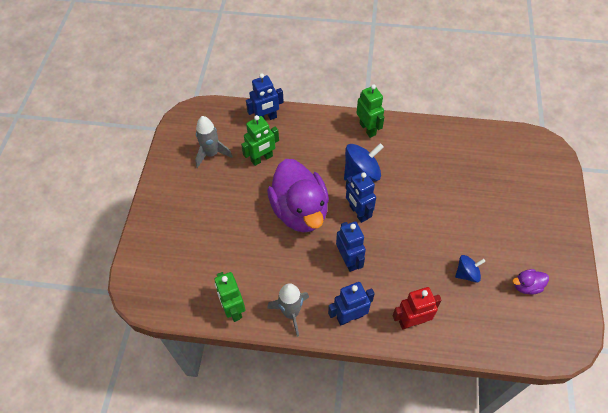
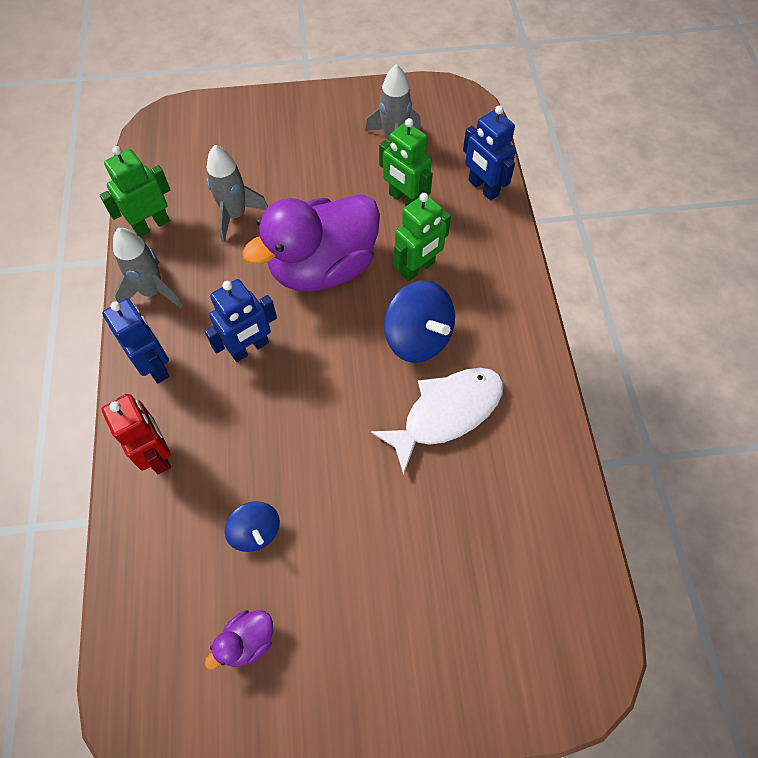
camera: 75 degrees right, 5 degrees up
(242, 254) = (235, 215): none -> grey rocket
(358, 212) = (339, 346): blue robot -> none
(368, 129) = (514, 331): green robot -> green robot (418, 268)
(411, 170) = (446, 413): none -> white fish
(526, 286) = (247, 641): purple duck -> purple duck turned 105 degrees counterclockwise

